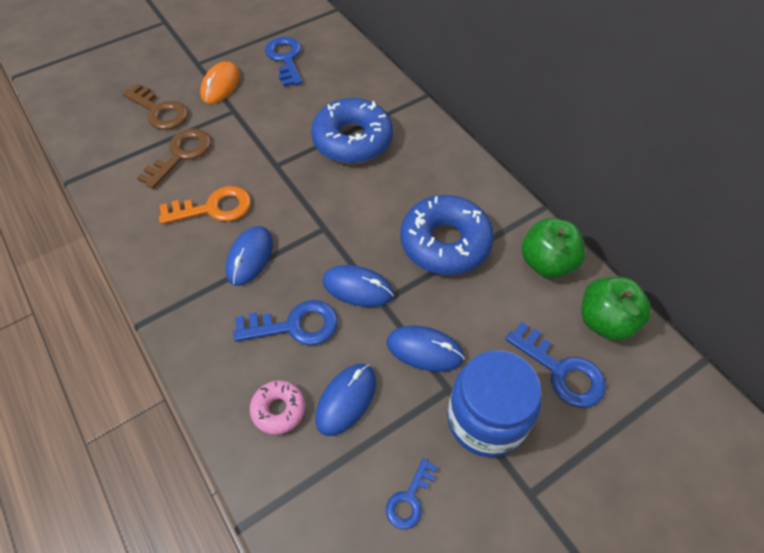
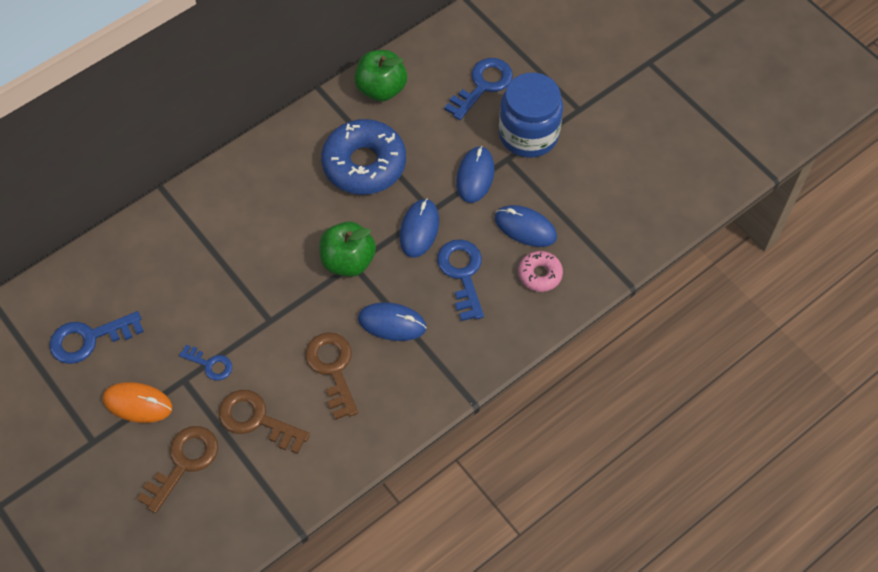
camera: 95 degrees left, 5 degrees up
(213, 208) = (332, 369): orange key -> brown key
(352, 140) = (232, 251): blue donut -> none
(409, 499) = (594, 181): blue key -> blue key (210, 364)
(605, 321) = (435, 54): green apple -> green apple (348, 261)

